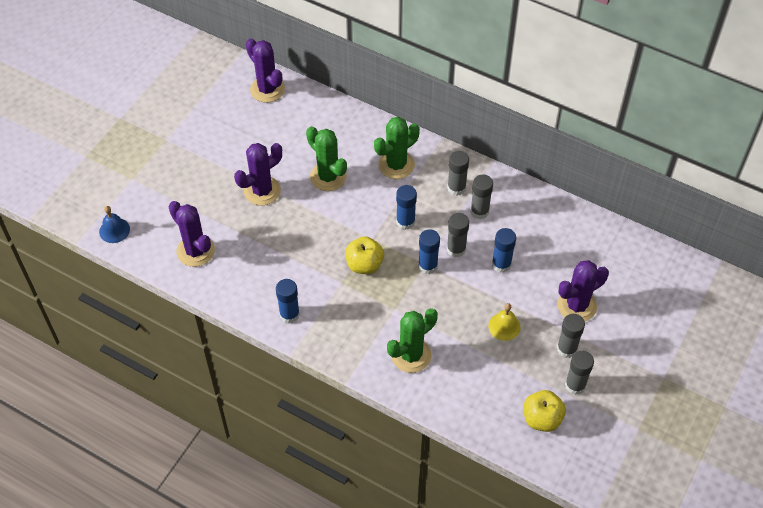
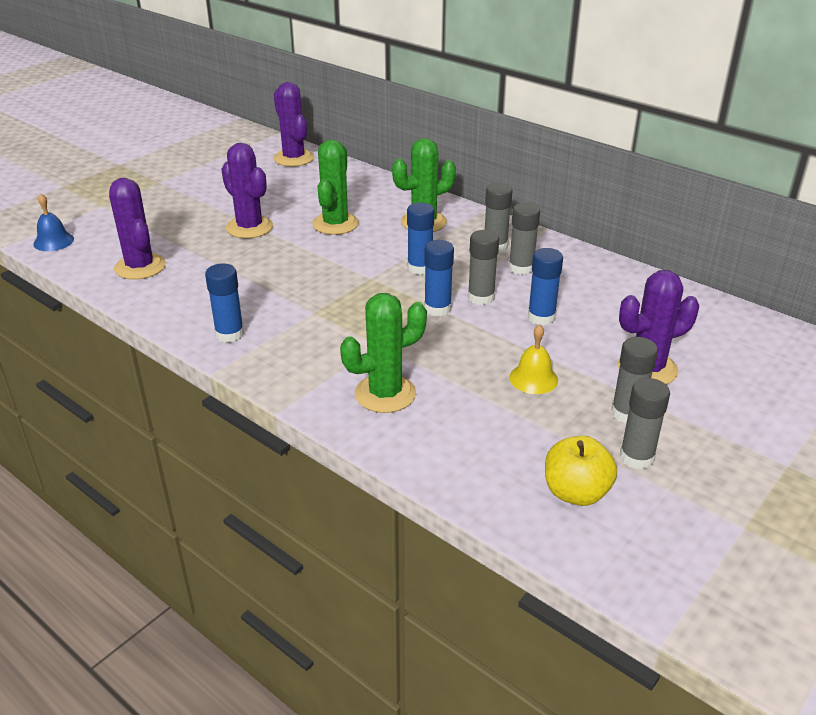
camera: 10 degrees right, 20 degrees down
(262, 191) = (249, 227): purple cactus -> purple cactus turned 75 degrees clockwise
(328, 177) = (335, 224): green cactus -> green cactus turned 45 degrees clockwise
(364, 265) = (351, 299): yellow apple -> none

